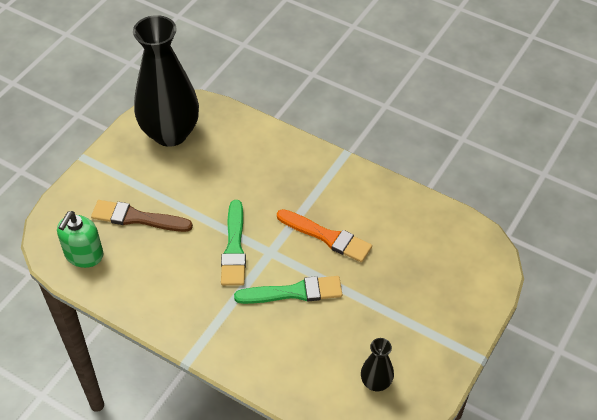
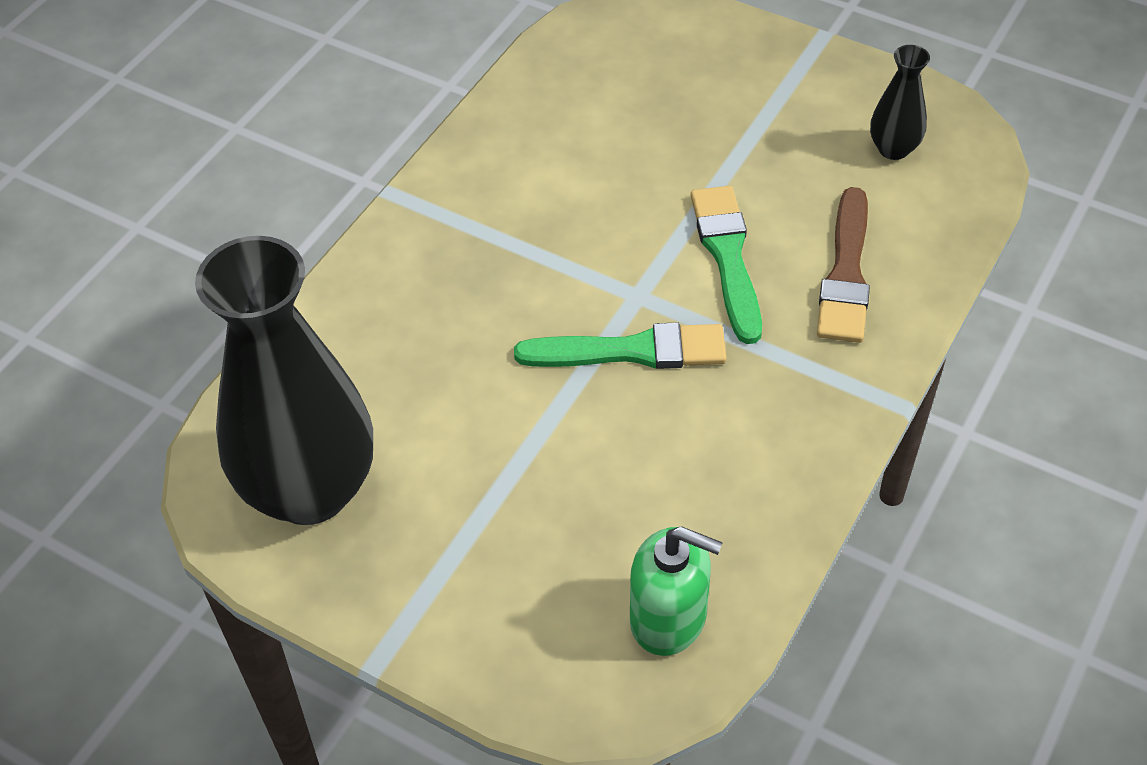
camera: 90 degrees left, 0 degrees up
(137, 218) = (561, 527): brown brush -> brown brush (846, 274)
(327, 237) = (597, 214): orange brush -> none

